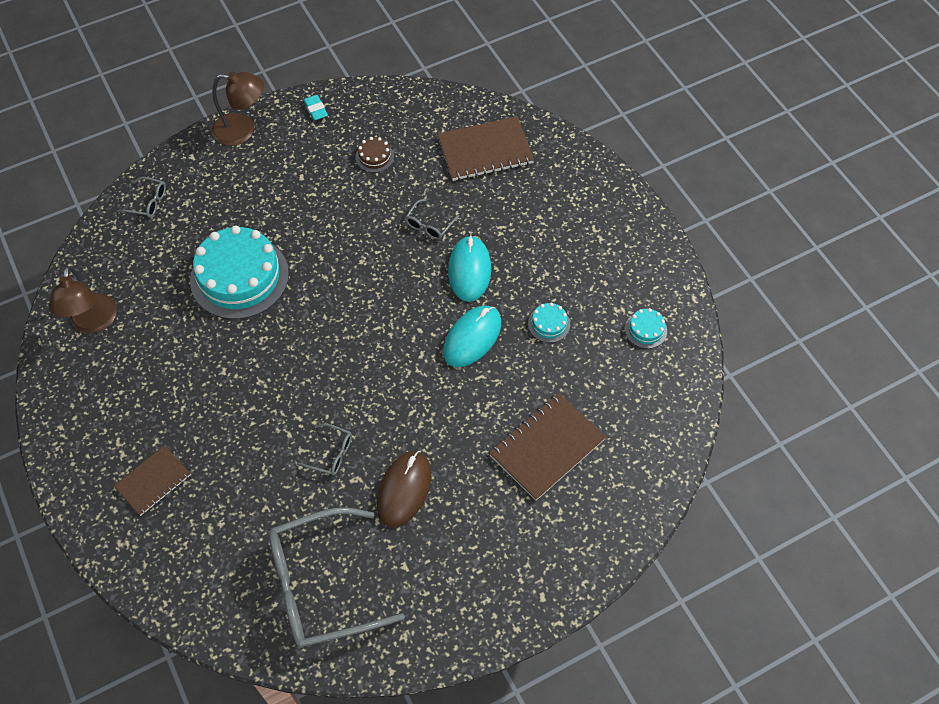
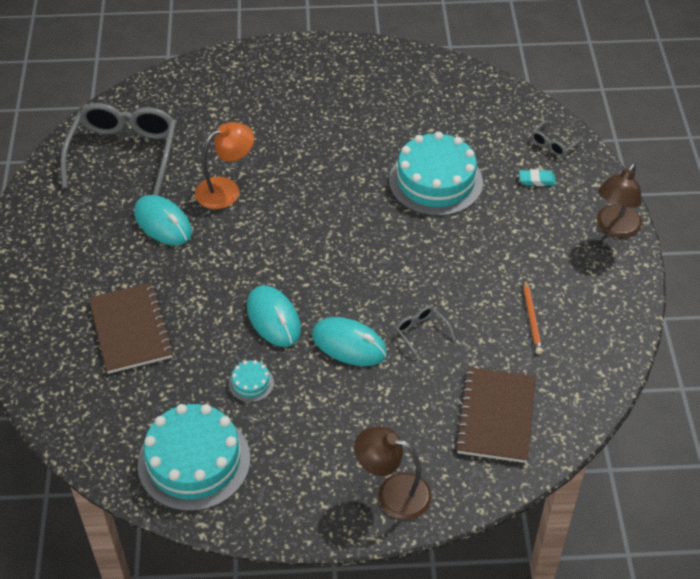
camera: 115 degrees right, 10 degrees down
(93, 323) = (439, 86): brown lamp -> brown lamp (393, 493)
(153, 481) = (272, 88): brown notebook -> none
(315, 109) = (620, 291): turquoise eraser -> turquoise eraser (537, 180)
(330, 453) = (226, 189): grey glasses -> orange lamp
(374, 157) = (532, 318): brown cake -> orange pencil
(404, 489) = (163, 223): brown mouse -> turquoise mouse
(646, 330) = (194, 461): turquoise cake -> turquoise cake, size x2.37

